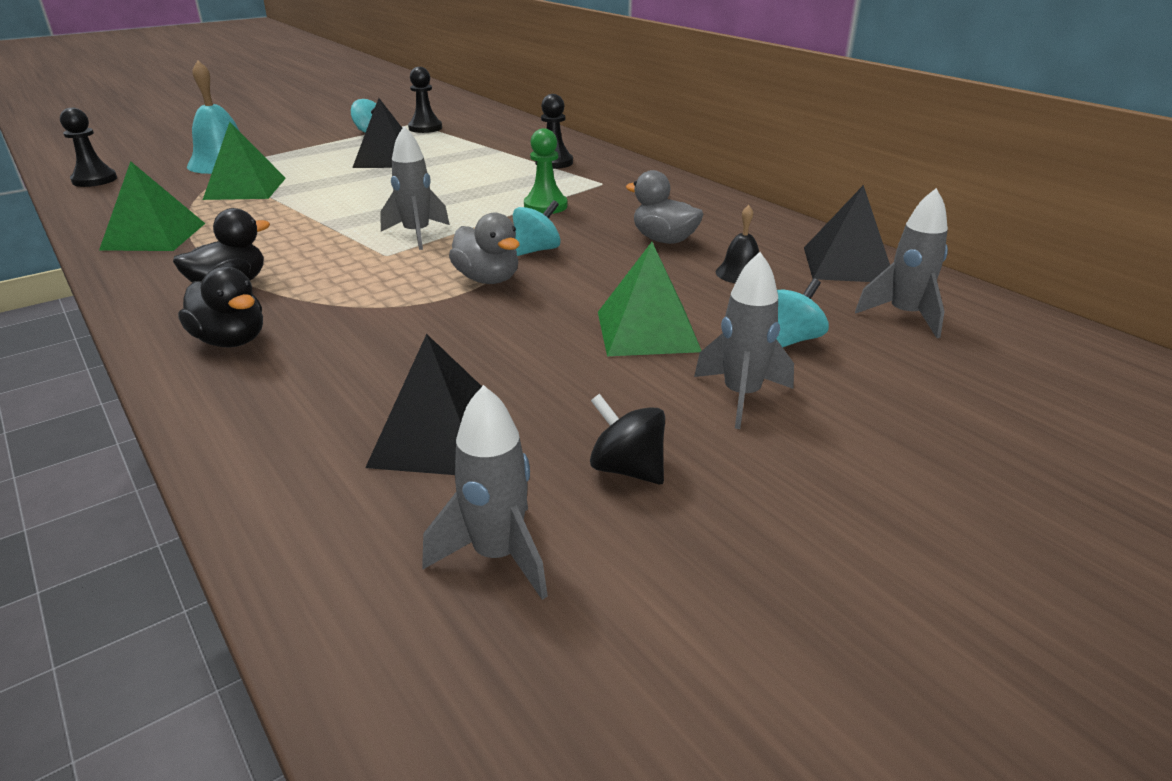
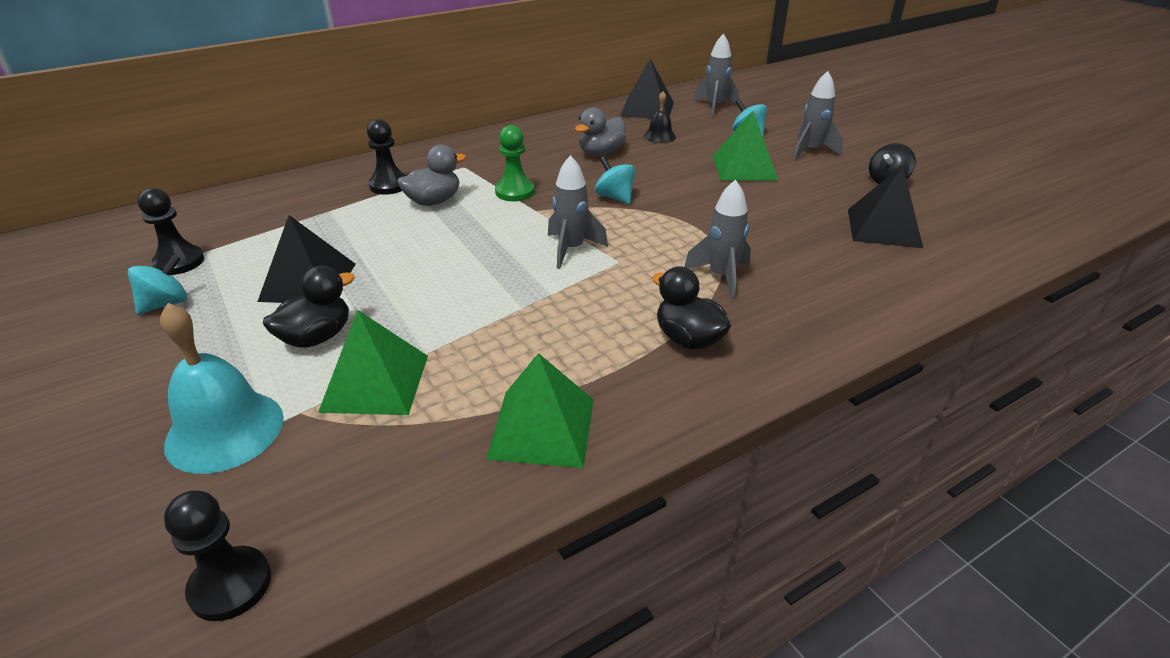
camera: 85 degrees left, 5 degrees up
(231, 341) = (793, 319): black duck -> black duck (316, 337)
(487, 279) = (670, 216): grey duck -> grey duck (433, 201)
(497, 556) = (967, 211): grey rocket -> grey rocket (721, 277)

